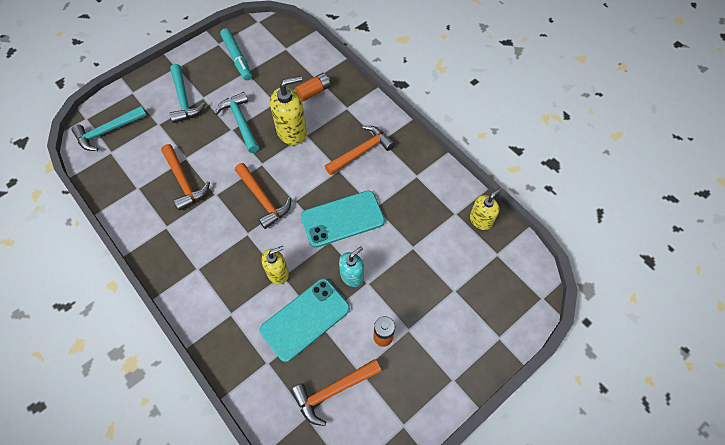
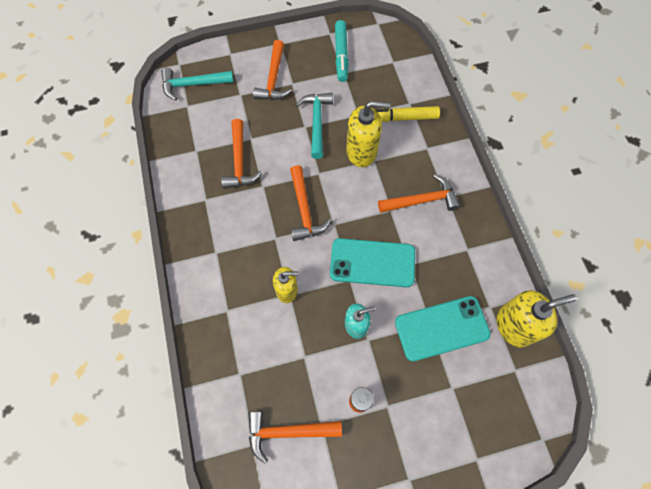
camera: 25 degrees right, 5 degrees up
(184, 99) = (273, 79): turquoise hammer -> orange hammer
(305, 319) = (292, 348): turquoise phone -> turquoise phone (441, 328)
(313, 92) = (401, 118): orange battery -> yellow marker
(481, 220) = (514, 326): yellow soap dispenser -> yellow soap dispenser, size x1.57

